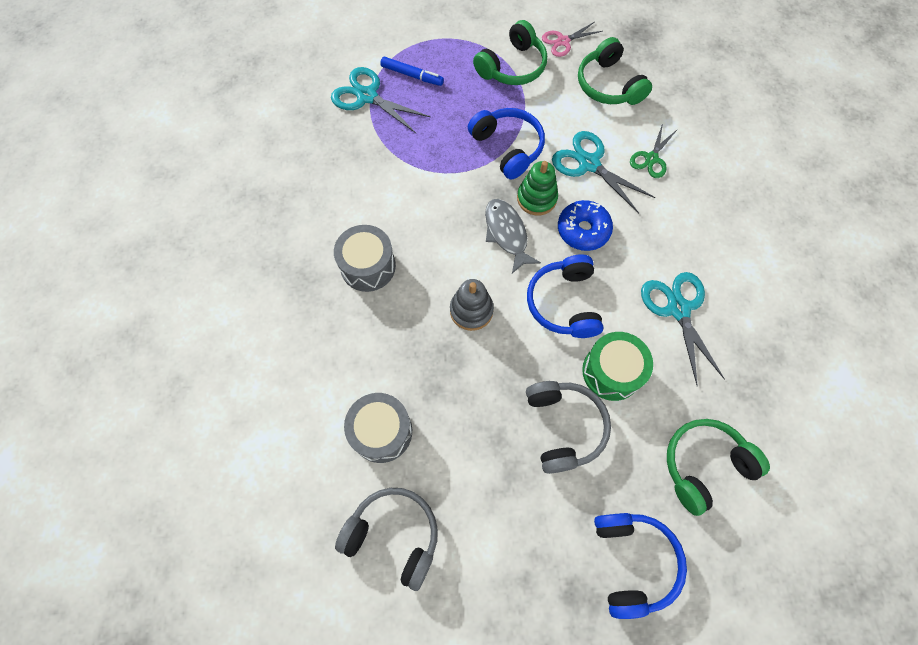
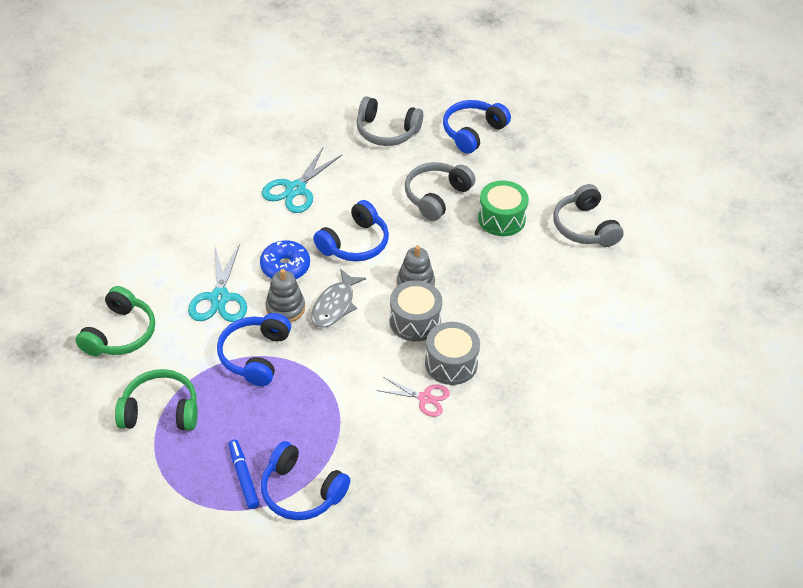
camera: 135 degrees left, 20 degrees down
(367, 96) = (301, 491): turquoise scissors -> blue headphones
(381, 431) = (542, 272): grey drum -> grey drum (415, 321)
(536, 198) = (285, 308): green stacking toy -> grey stacking toy
(563, 41) = (93, 395): pink scissors -> pink scissors (425, 398)
(611, 372) = (376, 195): green drum -> green drum (501, 219)
(651, 158) = (177, 266): green scissors -> none
(704, 465) = (387, 131): green headphones -> grey headphones

